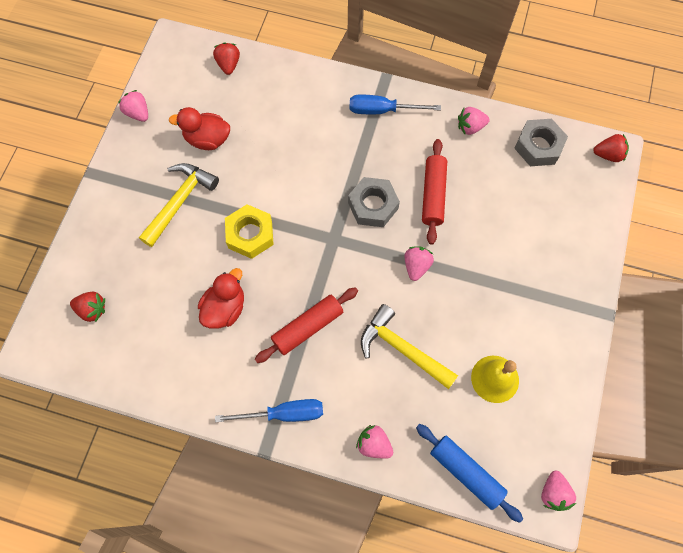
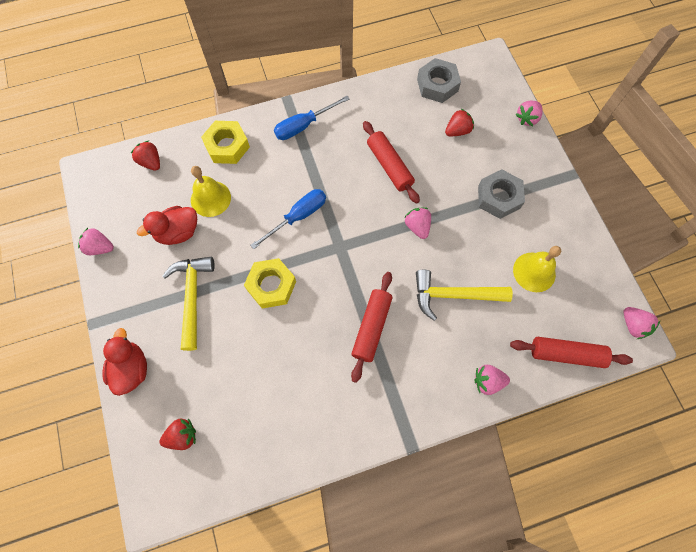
camera: 35 degrees left, 0 degrees up
(225, 308) = (295, 357): red duck -> red duck (131, 369)
(255, 127) = (210, 198): none -> yellow bell
(284, 413) = (404, 407): blue screwdriver -> blue screwdriver (298, 217)
(302, 89) = (227, 146): none -> yellow nut
(373, 205) = (351, 202): grey nut -> grey nut (498, 197)
(466, 472) = (566, 354): blue rolling pin -> red rolling pin
(470, 127) = (378, 100): pink strawberry -> pink strawberry (527, 118)
(608, 155) = (488, 63): red strawberry -> red strawberry (457, 131)

